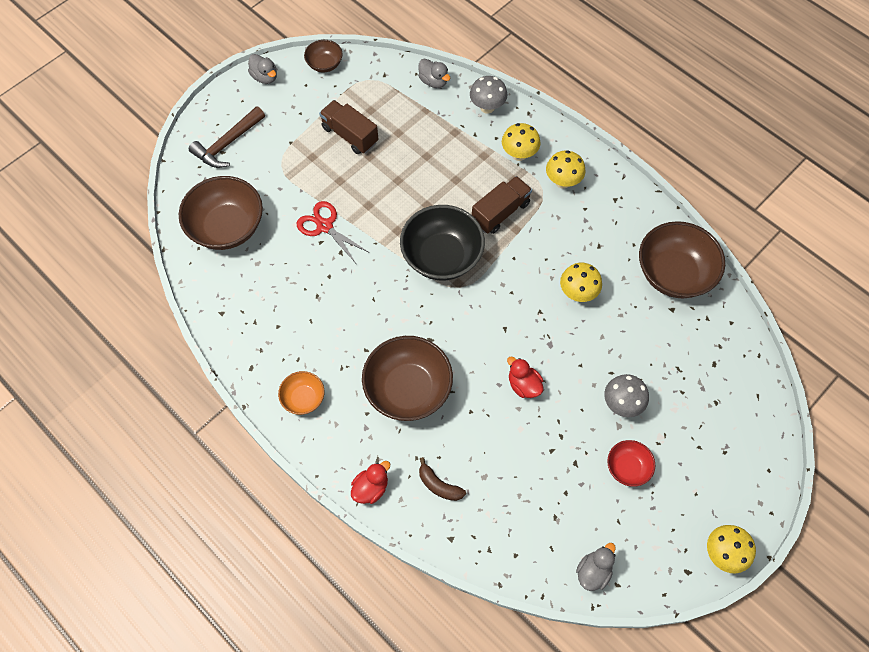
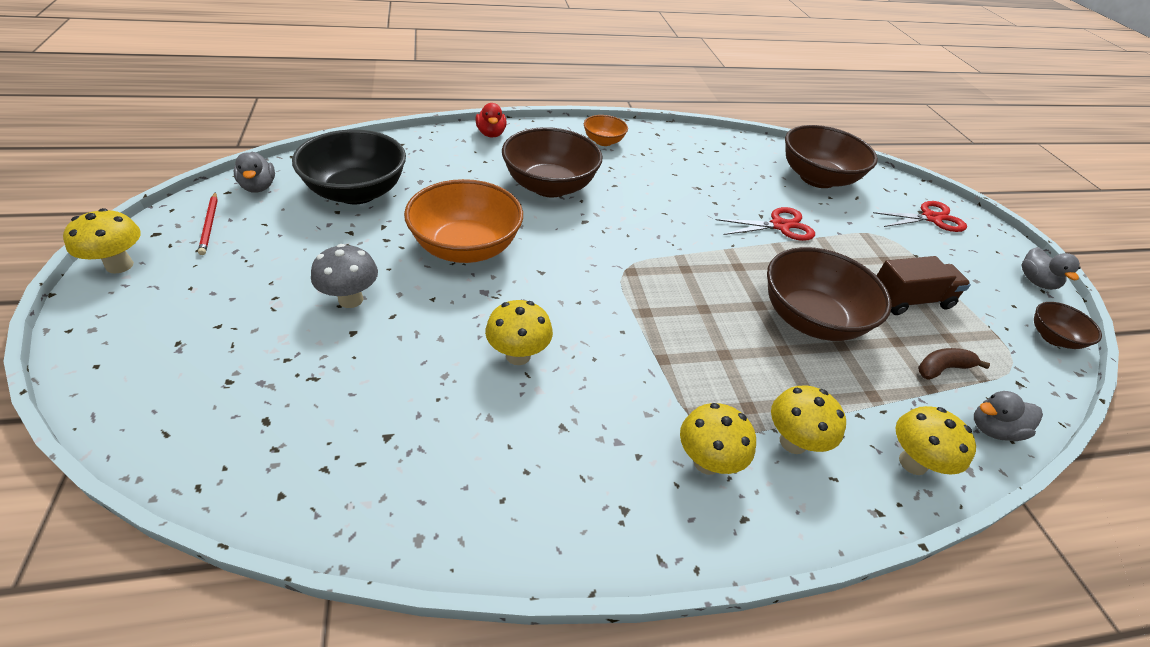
camera: 120 degrees right, 20 degrees down
(227, 144) = (931, 218): brown hammer -> red scissors
(265, 77) = (1035, 281): grey duck -> grey duck turned 90 degrees counterclockwise
(439, 485) = (447, 159): brown banana -> brown banana (942, 368)
(442, 256) = (676, 278): black bowl -> black bowl (357, 192)
(487, 107) = (912, 463): grey mushroom -> yellow mushroom
(500, 212) = (701, 360): brown truck -> none
(523, 385) = (466, 247): red duck -> orange bowl
(627, 468) = (292, 260): red bowl -> none
(651, 551) = (210, 225): none -> red pencil
(673, 273) = (431, 485): brown bowl -> brown bowl (810, 319)

